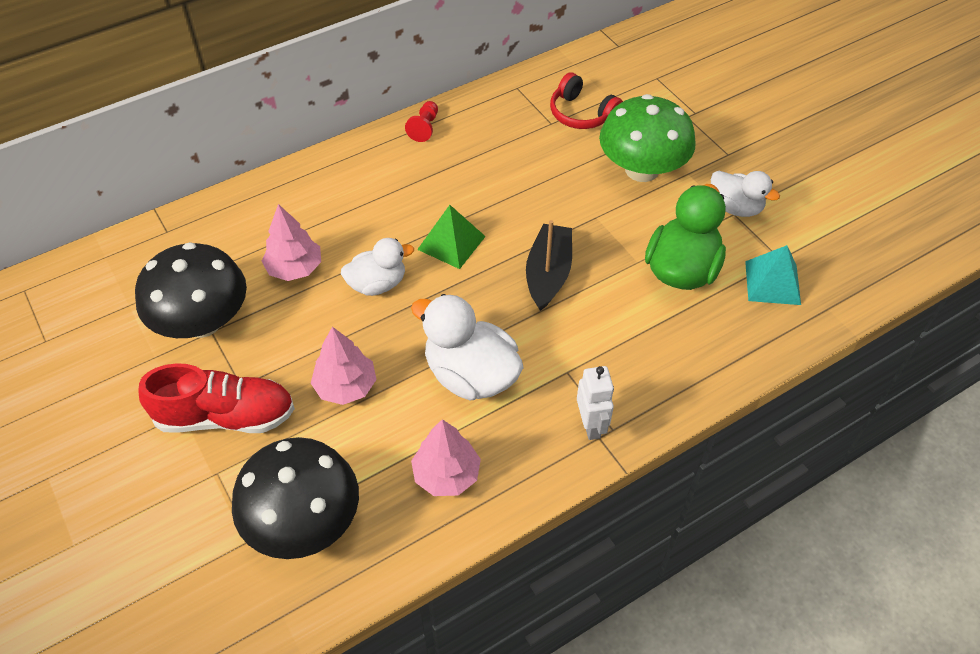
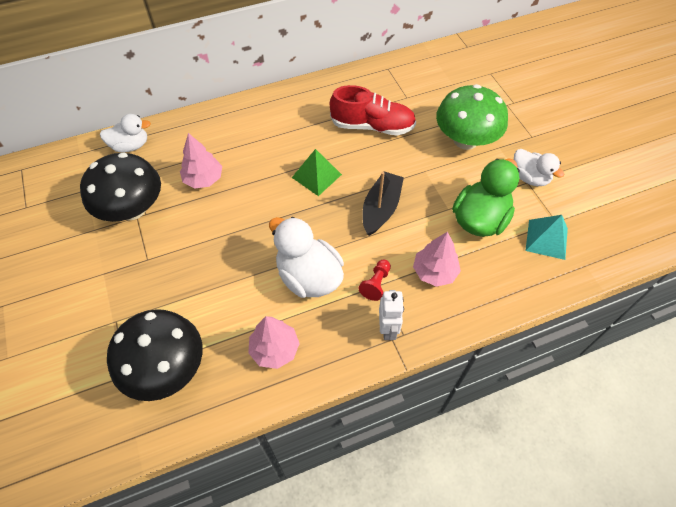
camera: 10 degrees right, 5 degrees up
(226, 416) = (131, 280): red shoe -> red shoe (372, 126)
(346, 386) = (219, 271): pink tree -> pink tree (434, 272)
(377, 284) = (258, 199): white duck -> white duck (130, 146)
(424, 128) = (316, 89): red pawn -> red pawn (376, 284)
(581, 114) = (430, 93): red headphones -> none

